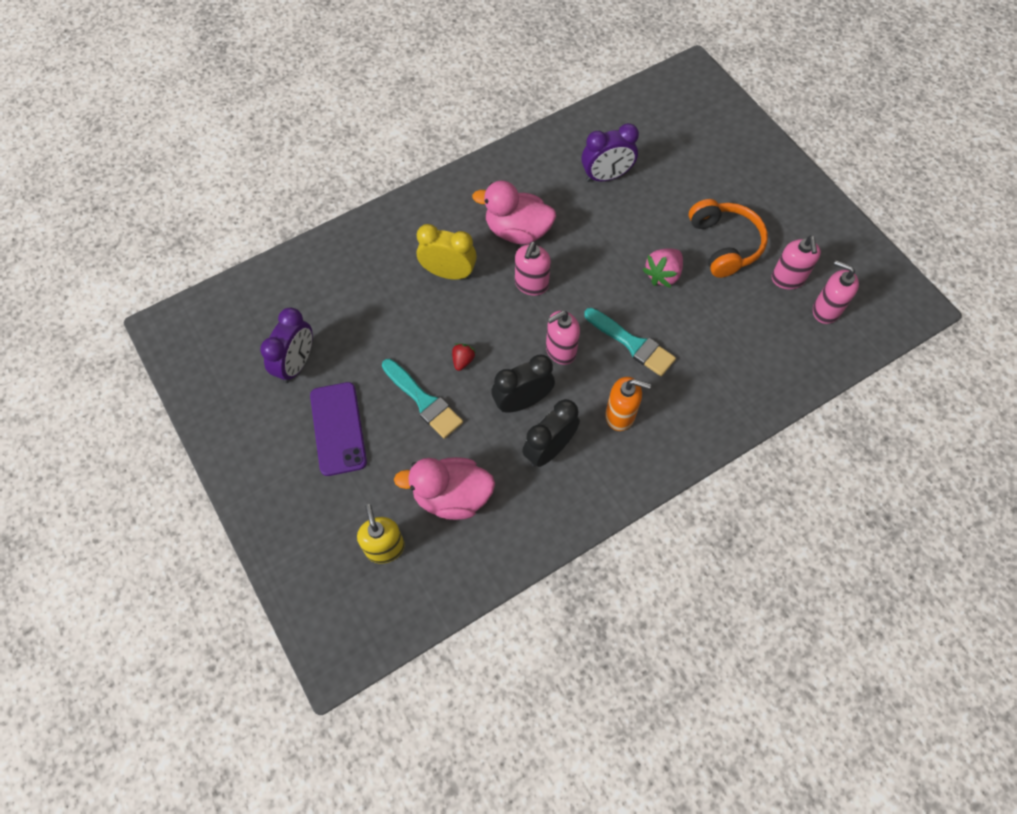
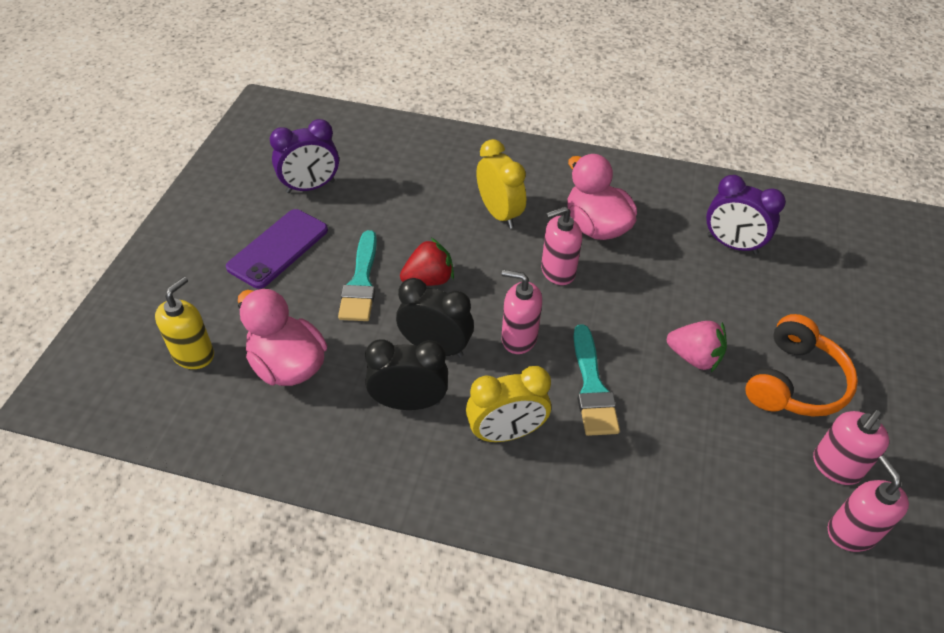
camera: 45 degrees right, 15 degrees down
(463, 360) = (428, 279): red strawberry -> red strawberry, size x1.69
(620, 415) = (506, 433): orange soap dispenser -> yellow clock
(663, 275) = (694, 357): pink strawberry -> pink strawberry turned 150 degrees counterclockwise

